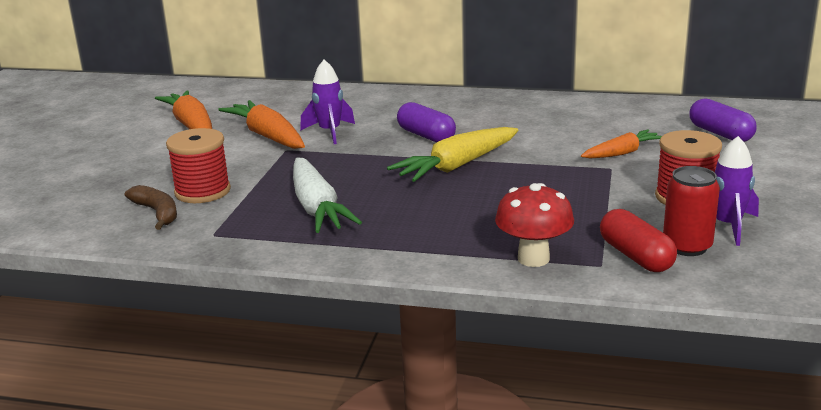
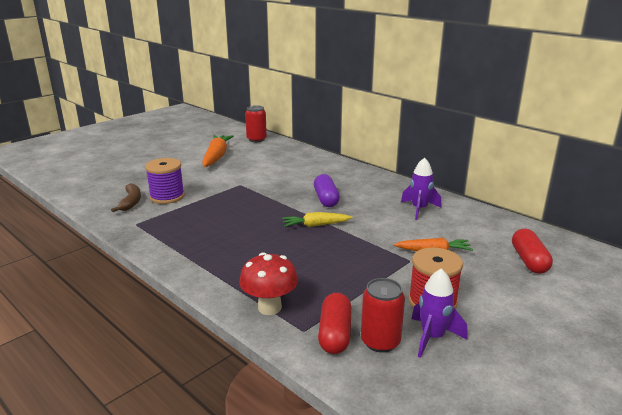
camera: 30 degrees right, 0 degrees up
(202, 191) = (167, 197): red spool -> purple spool
(216, 91) = (256, 139): none -> red can
(268, 136) = (243, 174): orange carrot -> none
(317, 207) = (205, 226): white carrot -> none
(330, 132) = (277, 181): purple rocket -> purple rocket (419, 209)
(457, 166) = (316, 225): yellow carrot -> yellow carrot, size x0.63
(720, 134) = (529, 261): purple capsule -> red capsule

